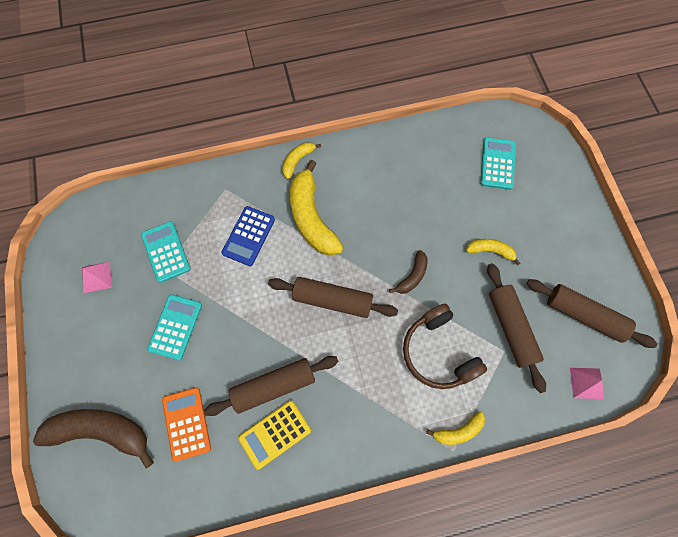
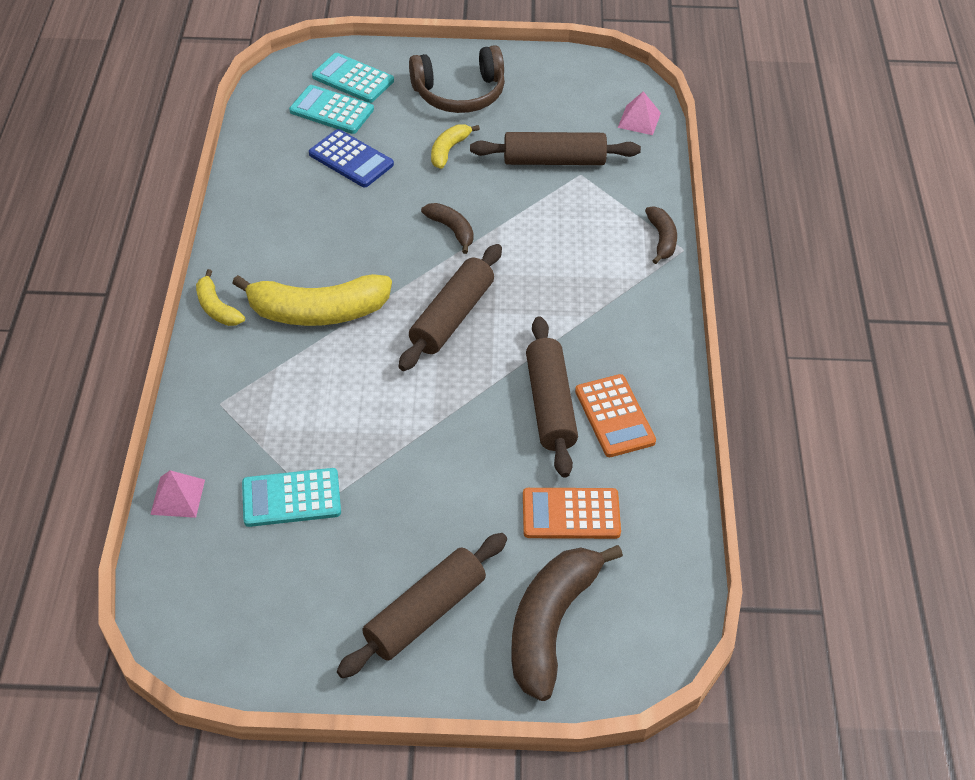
camera: 75 degrees left, 20 degrees down
(96, 277) = (293, 601): pink pyramid -> pink pyramid (177, 496)
(175, 327) = (421, 505): turquoise calculator -> turquoise calculator (353, 79)
(248, 236) = (313, 389): blue calculator -> blue calculator (351, 159)
(275, 434) = (614, 416): yellow calculator -> orange calculator
(438, 352) = (561, 232): brown headphones -> brown headphones (459, 93)
(458, 431) = (662, 239): yellow banana -> brown banana
(584, 315) = (561, 98): brown rolling pin -> brown rolling pin (425, 613)

